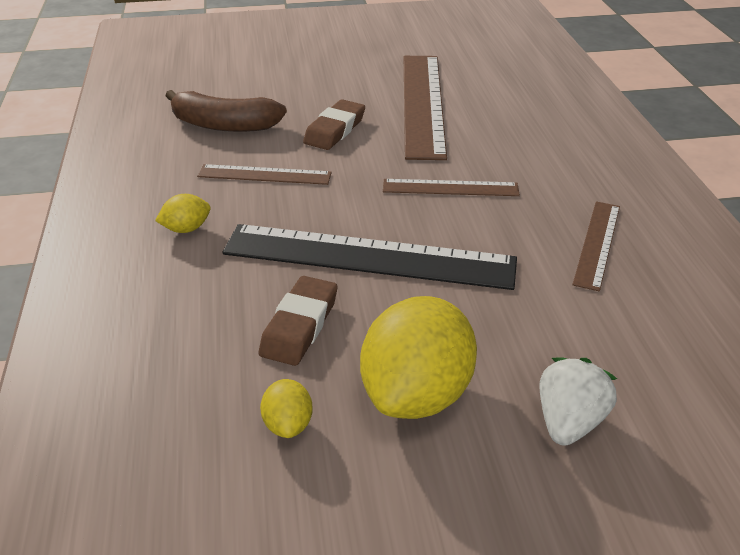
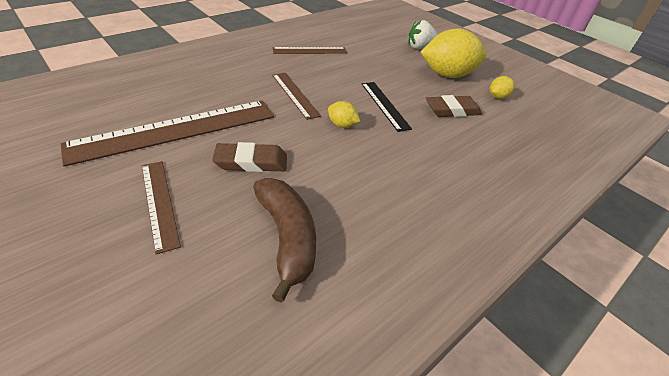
camera: 125 degrees left, 5 degrees up
(186, 229) = (438, 182): yellow lemon -> yellow lemon (342, 125)
(264, 175) = (345, 174): brown ruler -> brown ruler (159, 203)
(368, 257) = (385, 105): black ruler -> black ruler, size x0.52

